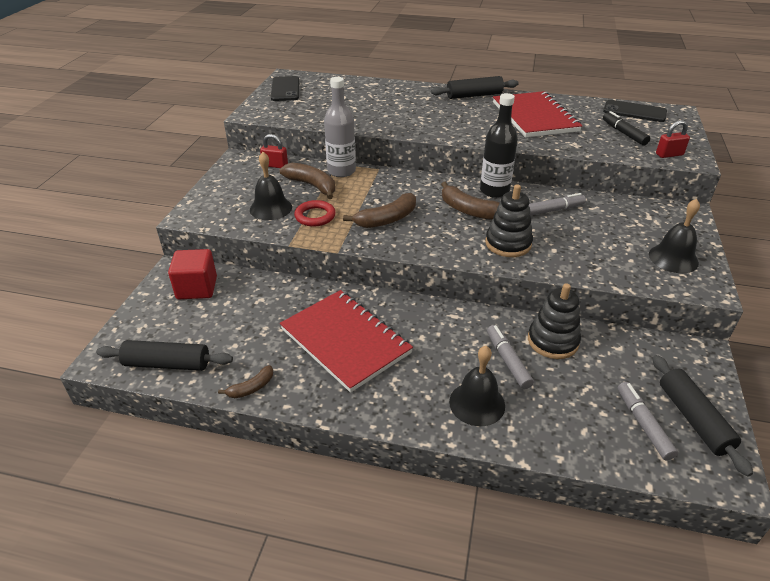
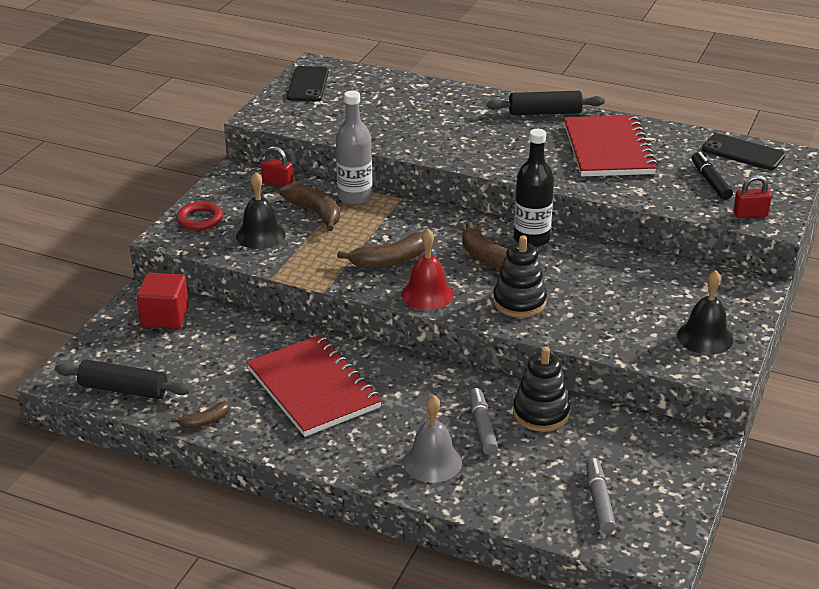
camera: 10 degrees right, 5 degrees down
(315, 216) = (308, 249): red ring -> red ring (200, 219)
(428, 245) = (427, 294): none -> red bell
(477, 403) = (432, 462): black bell -> grey bell
(553, 210) = (591, 268): grey marker -> none
(693, 419) = (655, 502): black rolling pin -> none

